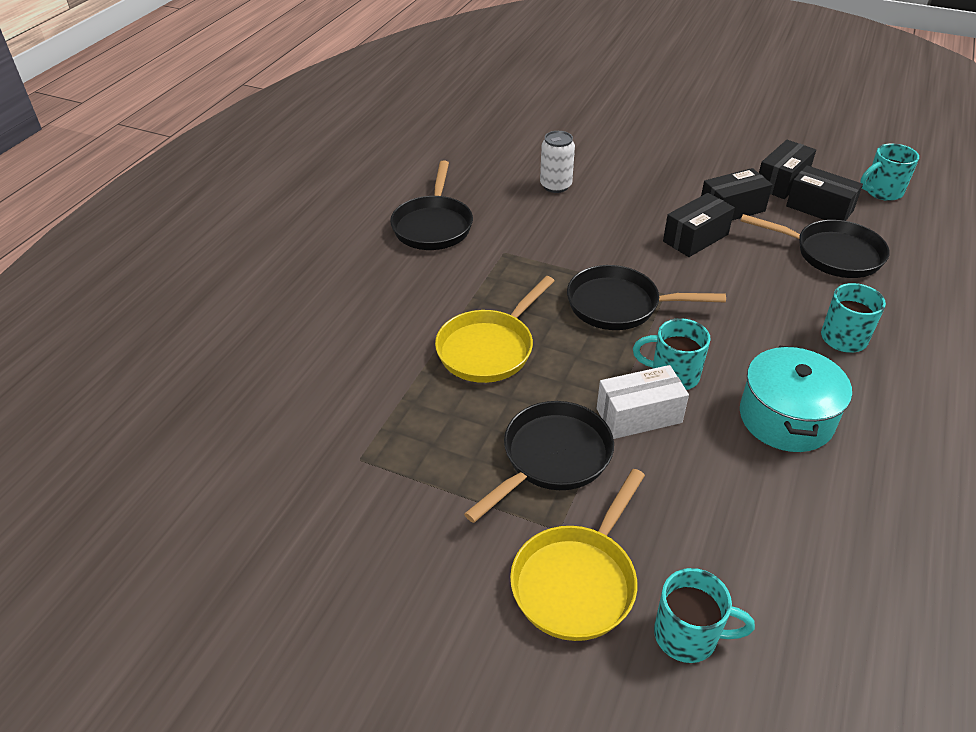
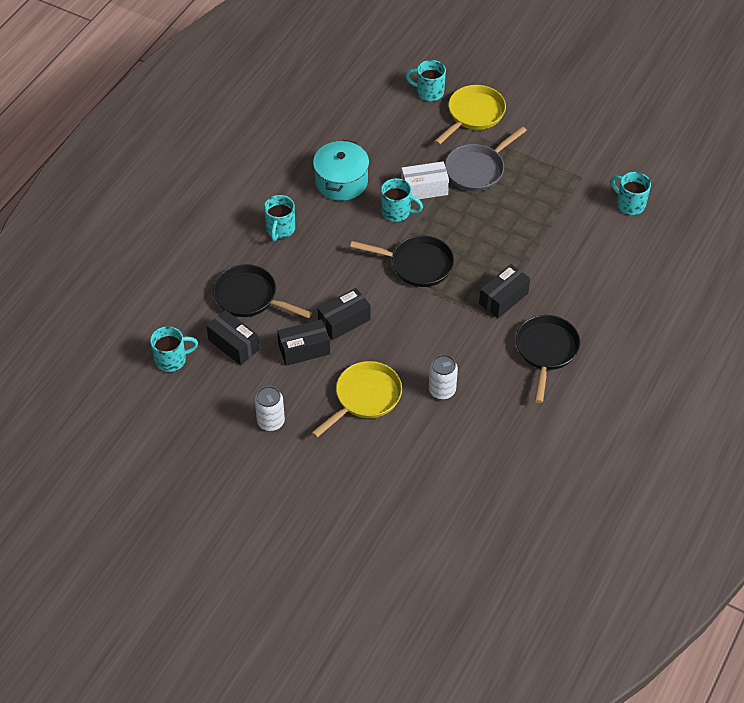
camera: 175 degrees left, 10 degrees up
(283, 416) = (629, 204): none -> turquoise mug
(489, 348) = (508, 238): yellow pan -> yellow pan (365, 397)
(552, 458) = (477, 169): black pan -> grey pan
(736, 153) = (271, 421): none -> white can
(781, 182) = (248, 379): black box -> black box (503, 298)

